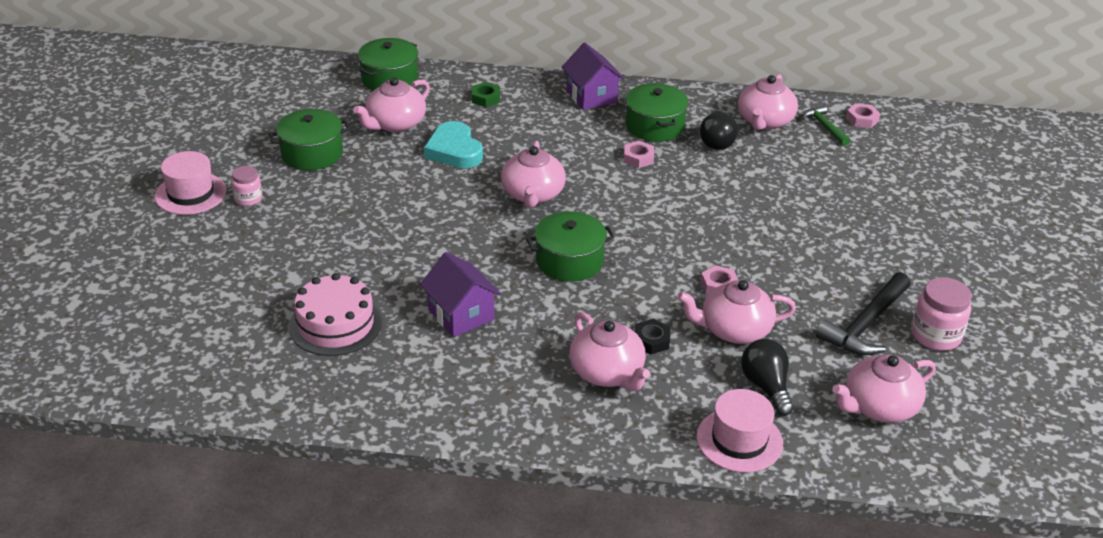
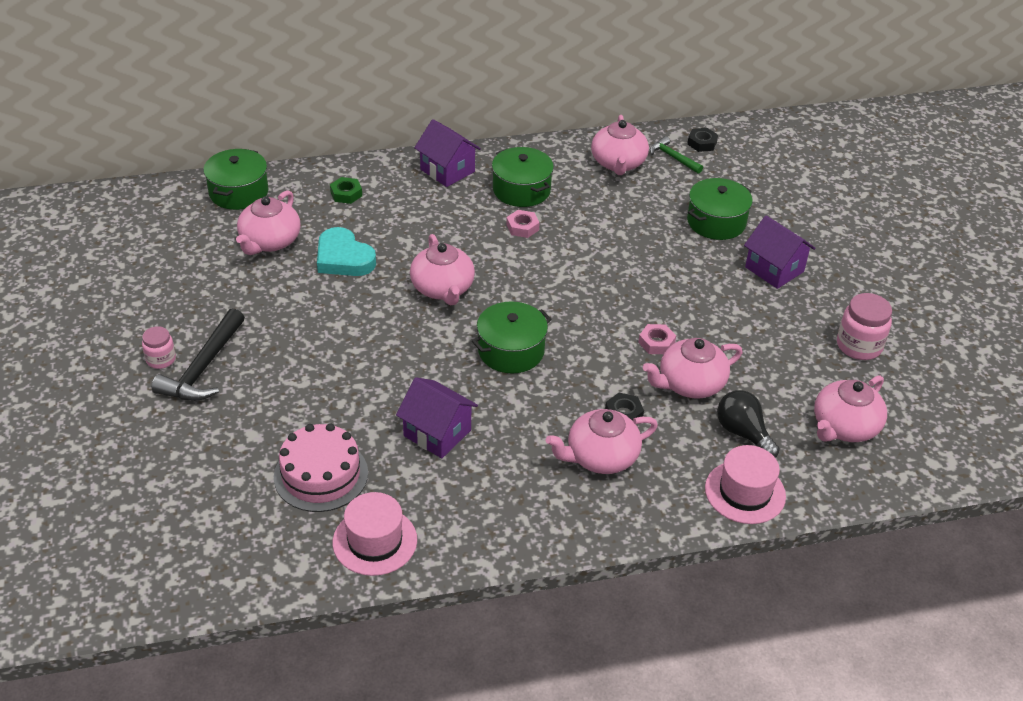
camera: 20 degrees left, 5 degrees up
(190, 193) = (96, 368): pink hat -> pink hat (375, 541)
(312, 153) = (201, 293): green pot -> green pot (716, 222)
(607, 373) = (600, 457): pink teapot -> pink teapot turned 120 degrees clockwise
(718, 142) = (586, 194): black light bulb -> none
(862, 119) = (702, 143): pink nut -> black nut
(865, 324) = (797, 350): black hammer -> black hammer (203, 368)
(879, 246) = (774, 269): none -> purple house

